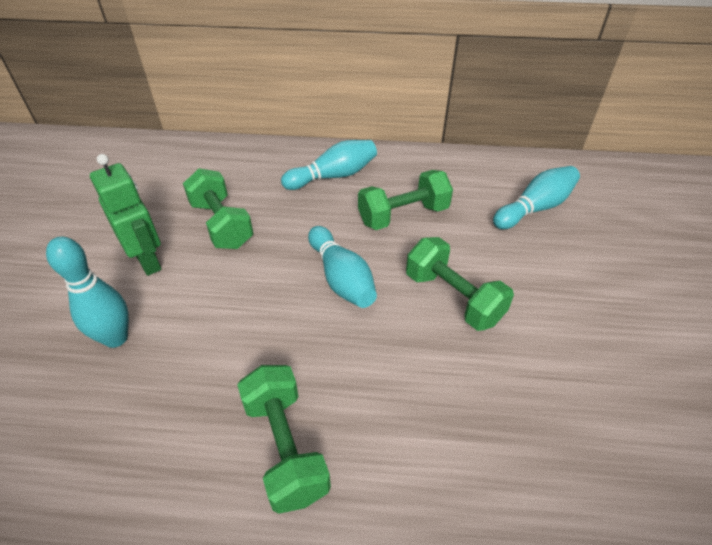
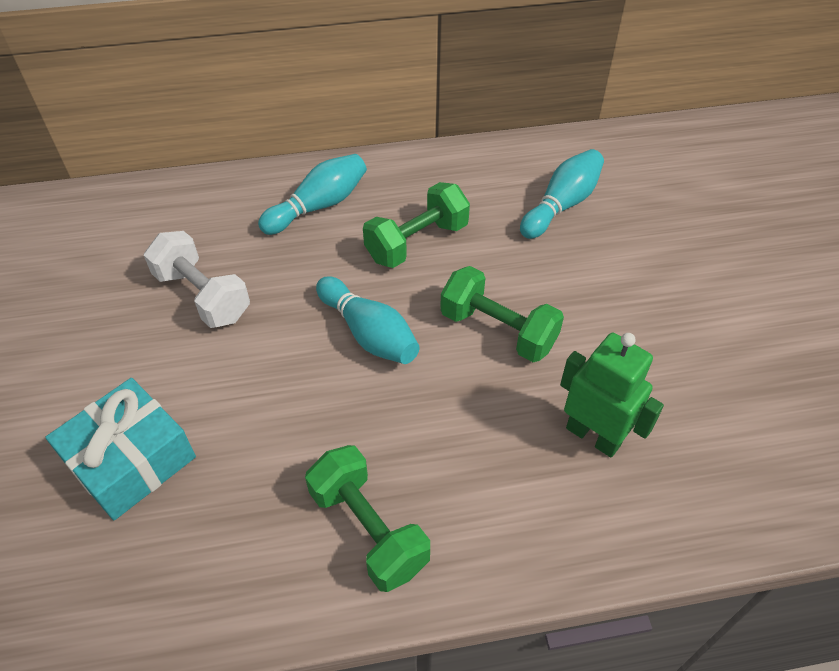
camera: 15 degrees left, 5 degrees up
(116, 338) = (131, 460): turquoise bowling pin -> turquoise gift
(148, 261) = (129, 360): green robot -> green robot (593, 436)
(222, 224) = (203, 296): green dumbbell -> white dumbbell

